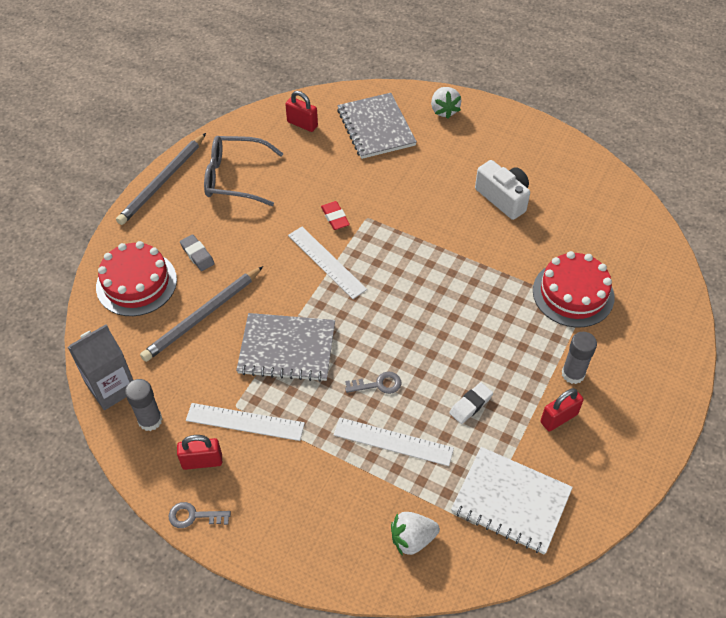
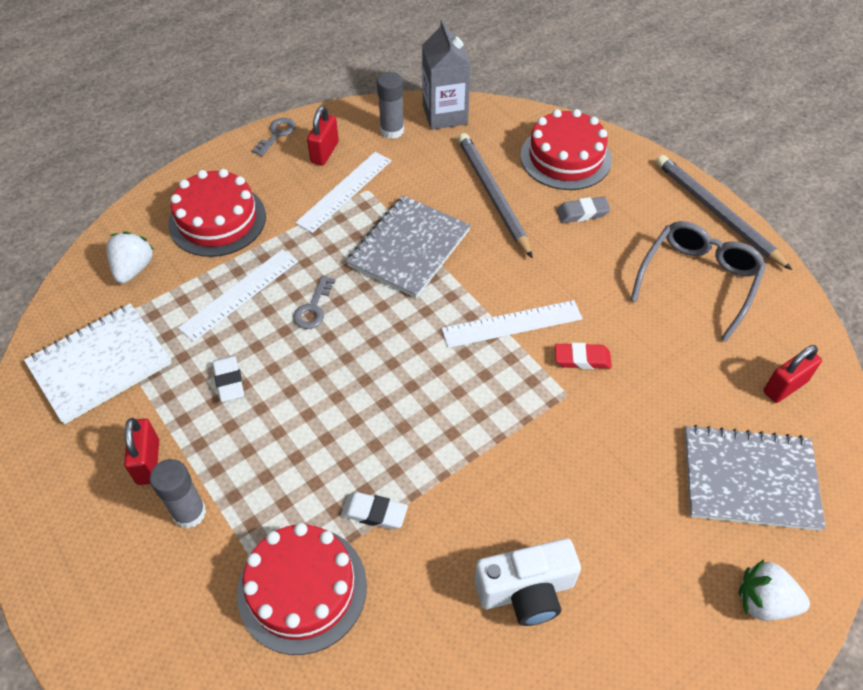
camera: 115 degrees right, 0 degrees up
(325, 504) = (217, 220): none -> red cake
(507, 280) = (374, 513): none -> white eraser

